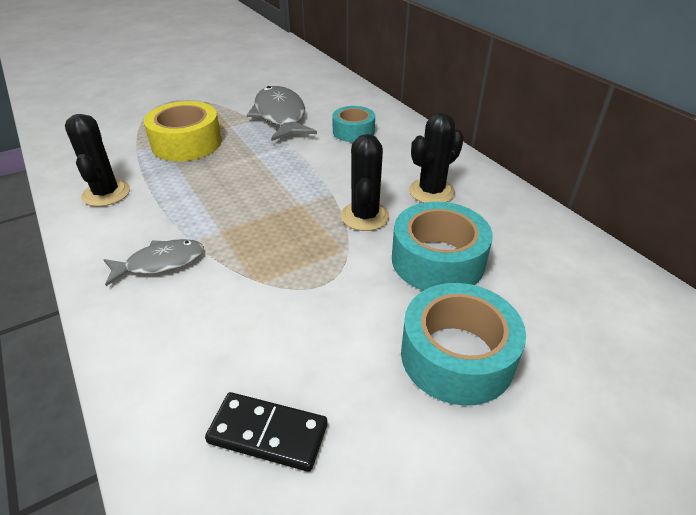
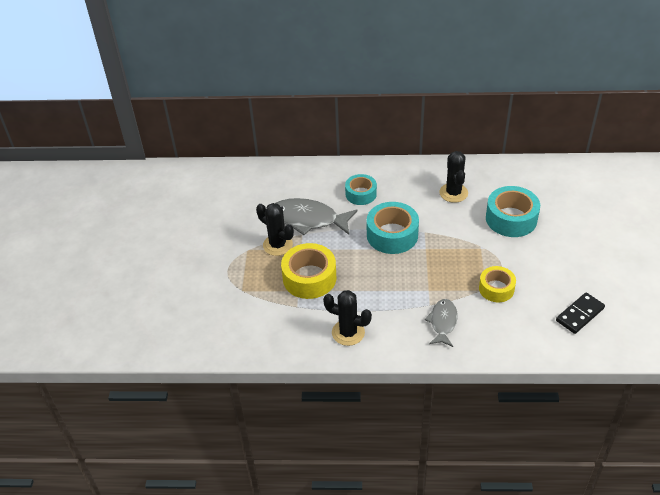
camera: 55 degrees left, 5 degrees up
(266, 294) = (496, 288): none -> yellow tape
(365, 216) = (457, 228): black cactus -> black cactus (278, 245)
(457, 356) = (573, 242): turquoise tape -> turquoise tape (392, 235)

